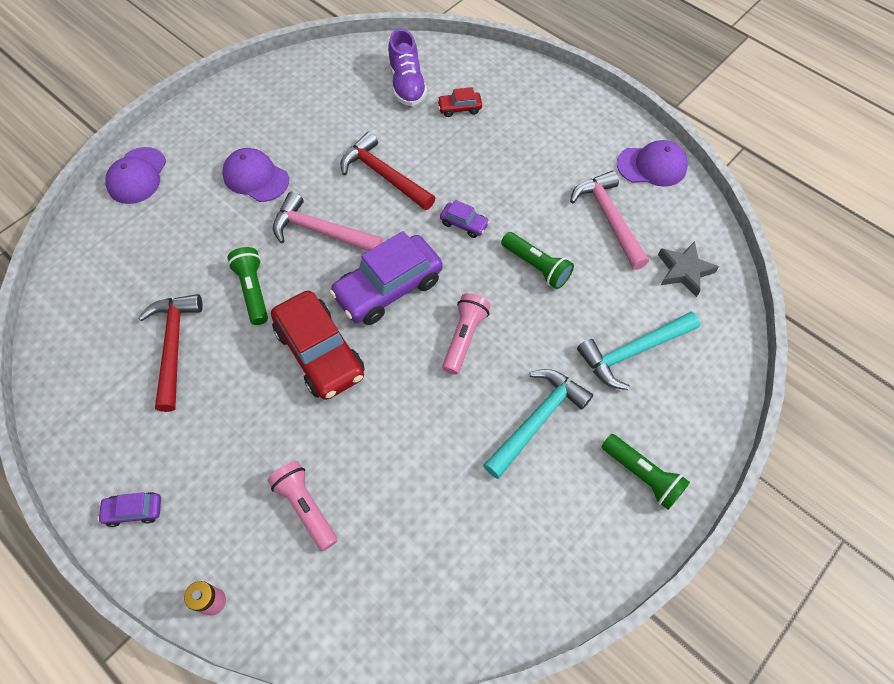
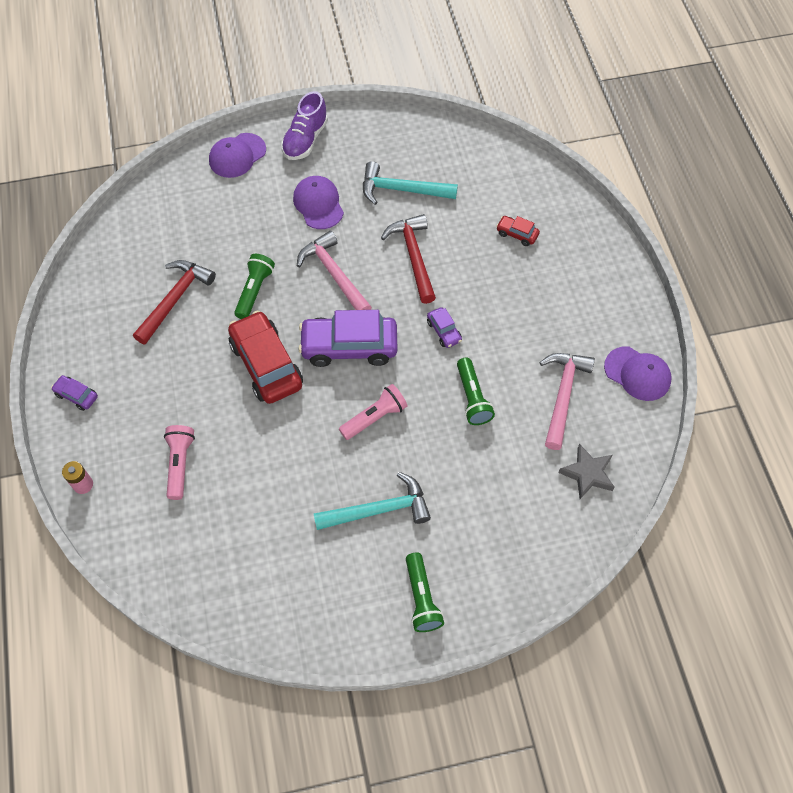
camera: 35 degrees right, 0 degrees up
(320, 352) = (266, 364): red car -> red car turned 150 degrees clockwise
(407, 84) = (490, 190): purple shoe -> purple shoe (305, 140)
(632, 352) = (491, 508): turquoise hammer -> turquoise hammer (402, 190)

